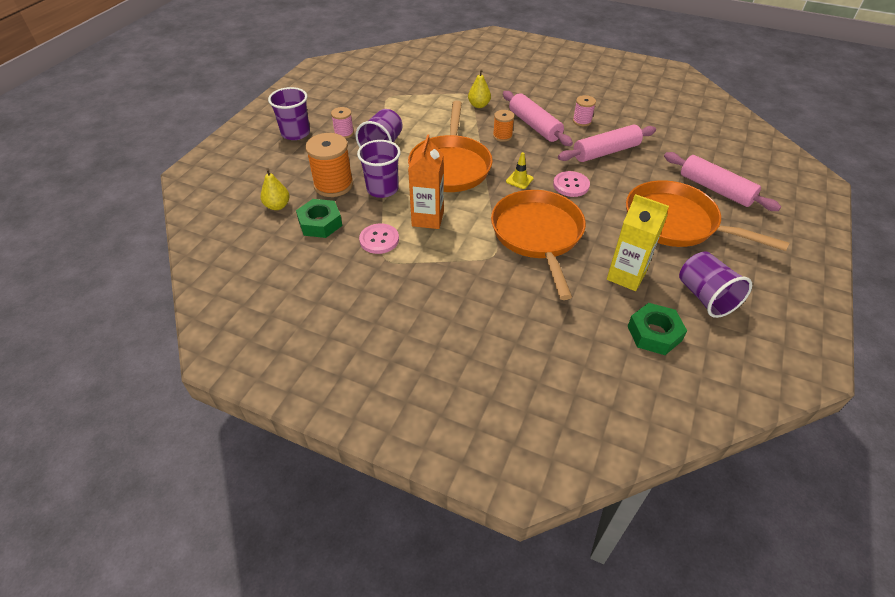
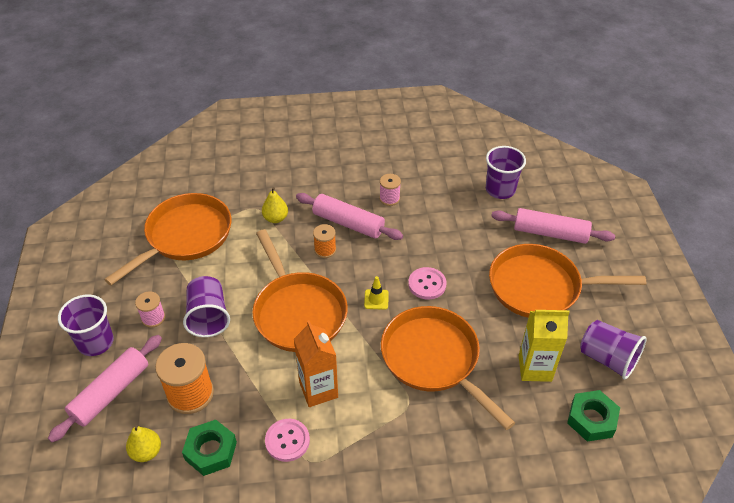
camera: 30 degrees left, 0 degrees up
(382, 189) = (247, 374): purple cup -> purple cup (500, 189)
(403, 95) = (185, 237): none -> orange pan
(605, 152) = (434, 229): pink rolling pin -> pink rolling pin (111, 392)

